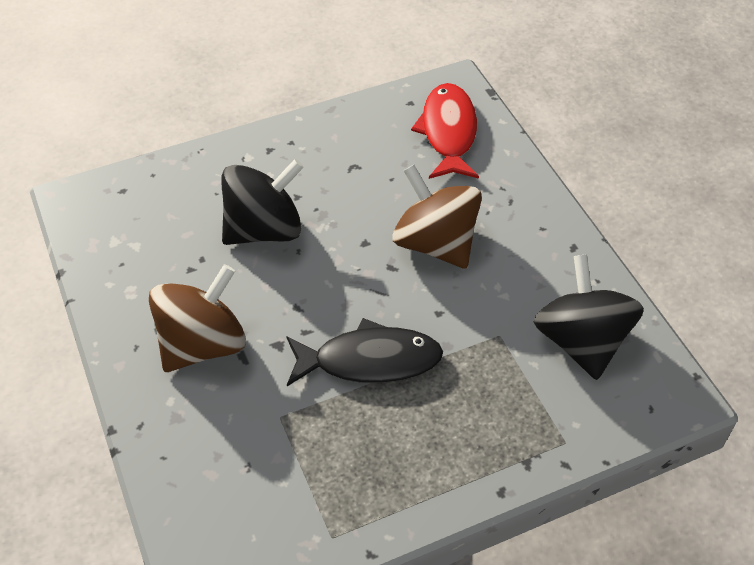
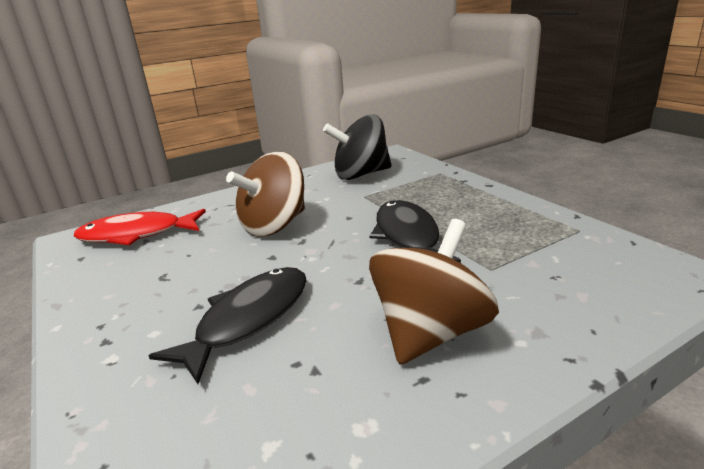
camera: 95 degrees left, 25 degrees down
(203, 344) = (430, 332): brown spinning top -> brown spinning top turned 90 degrees clockwise
(264, 229) = (248, 319): black spinning top -> black fish

